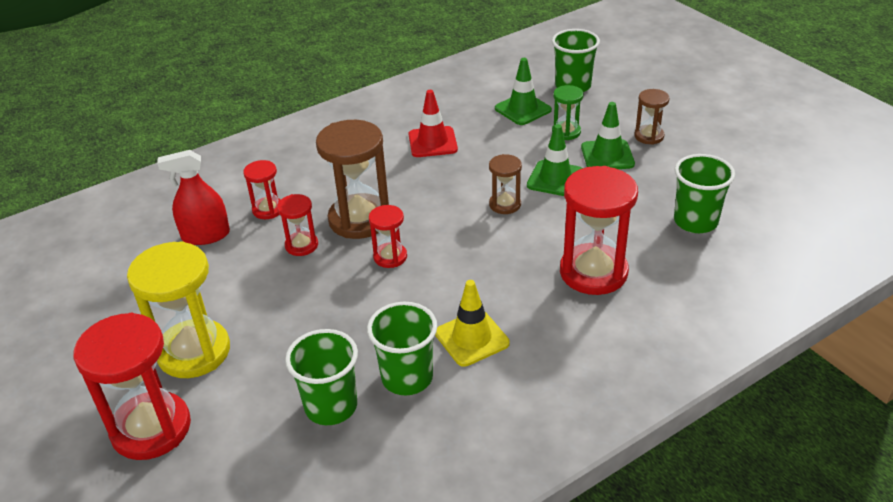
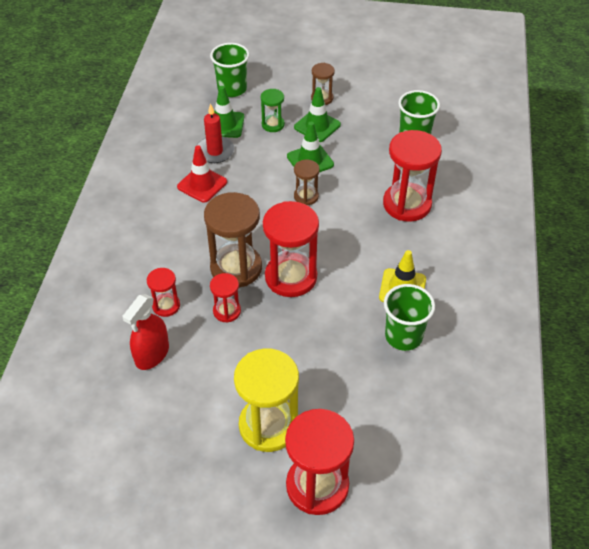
camera: 50 degrees left, 10 degrees up
(331, 406) = (390, 385): green cup -> none
(390, 257) = (291, 277): red hourglass -> red hourglass, size x1.94
(482, 124) = (215, 151): none -> red candle

